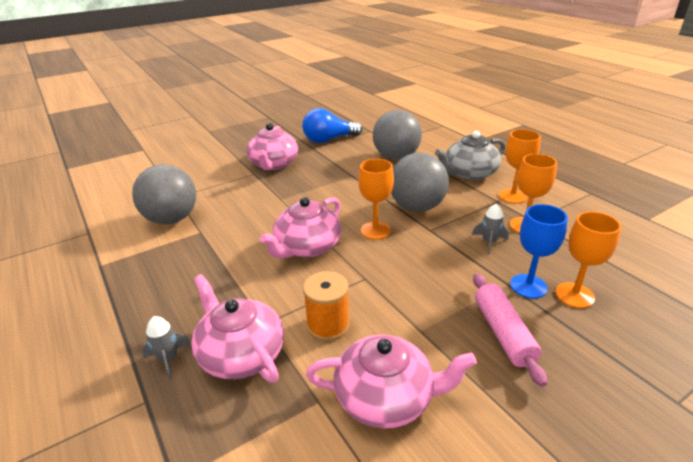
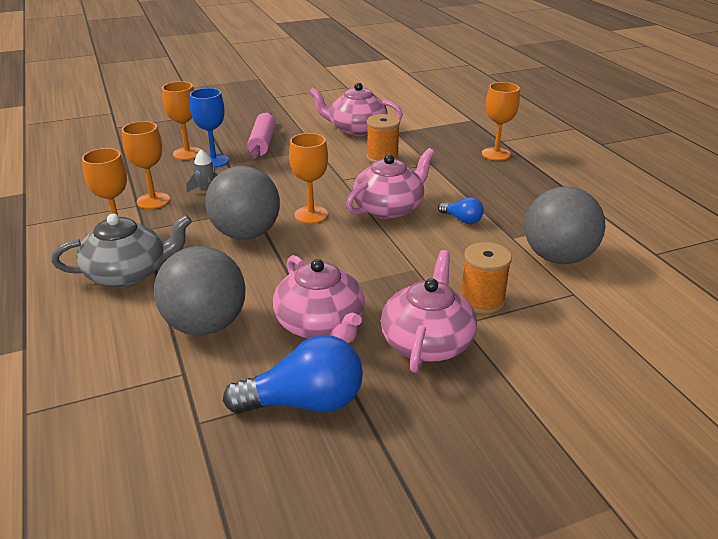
camera: 170 degrees left, 0 degrees up
(169, 359) = (496, 154): grey rocket -> orange goblet
(238, 186) = (482, 300): none -> orange spool
(239, 243) = (462, 220): none -> blue light bulb
(241, 354) = (446, 151): pink teapot -> pink teapot (321, 324)

